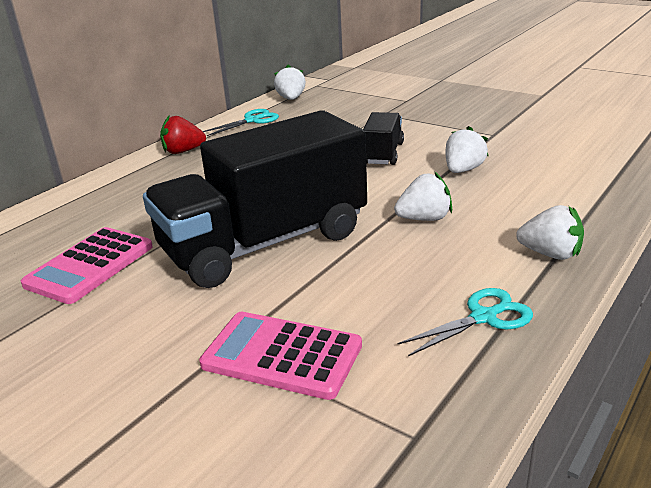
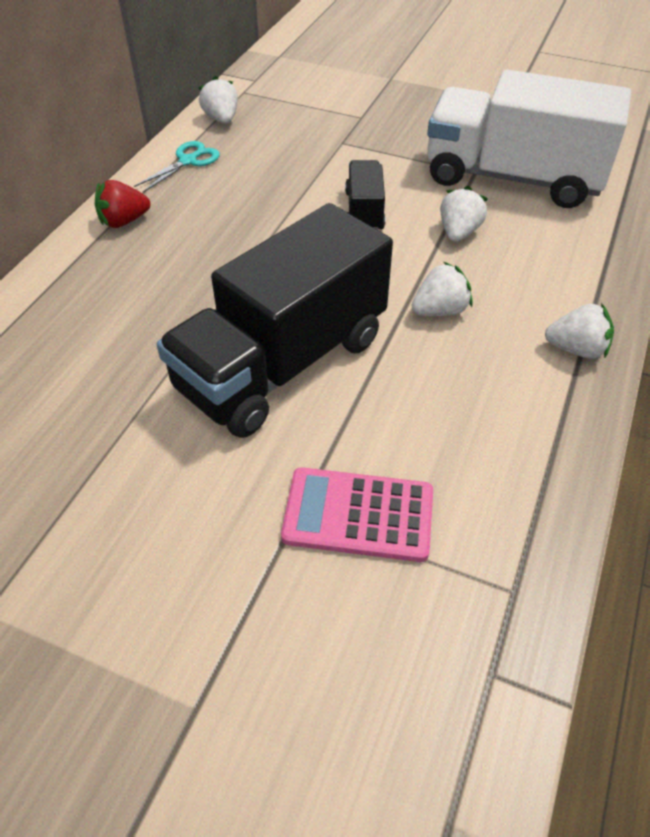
camera: 15 degrees left, 20 degrees up
(90, 265) = (95, 417): pink calculator -> none
(483, 317) = (535, 441): turquoise scissors -> none
(527, 139) = (513, 178): none -> white truck

